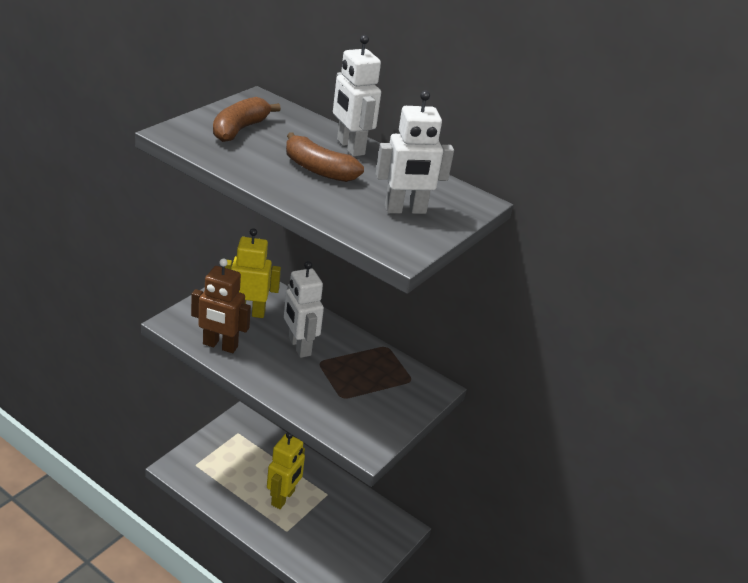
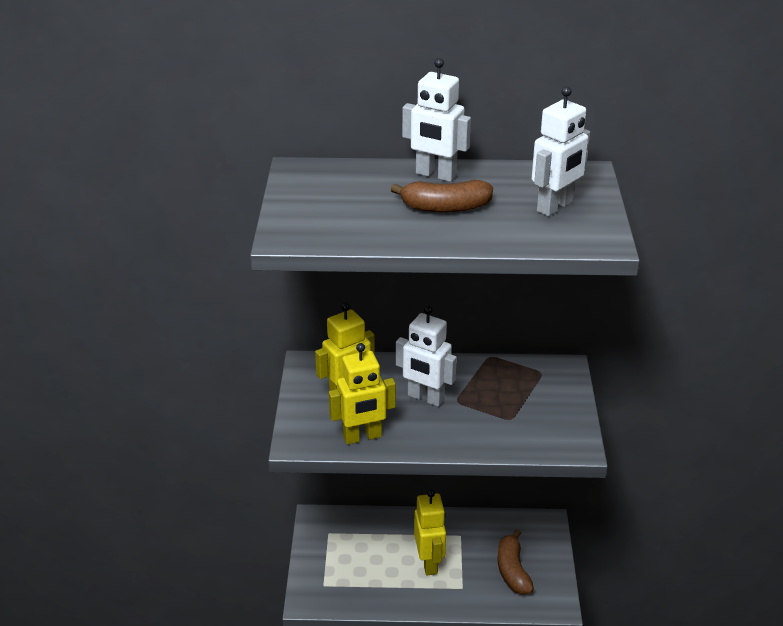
camera: 30 degrees left, 0 degrees up
(220, 346) = (362, 437): brown robot -> yellow robot
(240, 129) = (329, 205): brown banana -> brown banana (512, 570)

